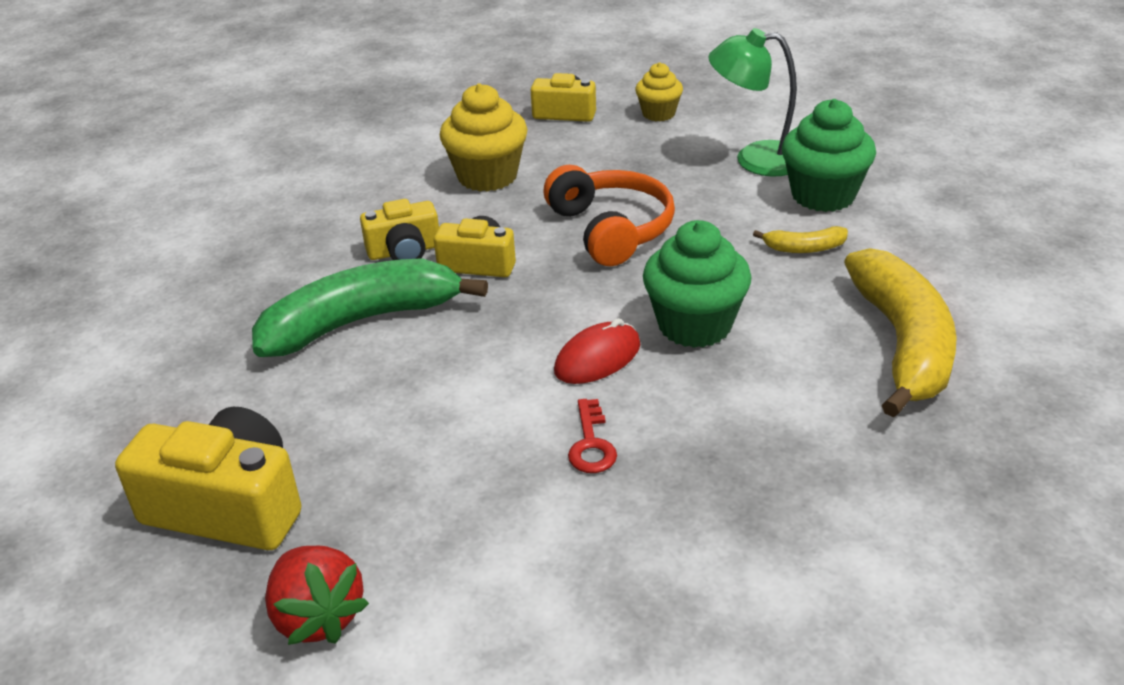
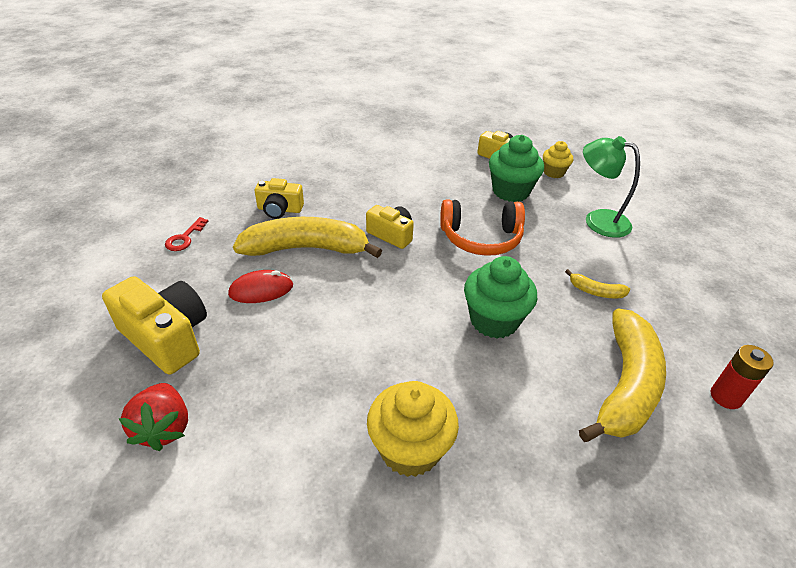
camera: 20 degrees right, 5 degrees up
(361, 321) = (306, 248): green banana -> yellow banana
(404, 251) = (356, 213): yellow camera -> yellow camera (279, 209)
(487, 176) = (430, 182): yellow cupcake -> yellow cupcake (410, 449)
(591, 444) = (383, 378): red key -> red key (185, 238)
(597, 358) = (421, 321): red mouse -> red mouse (261, 290)
(611, 229) = (481, 238): orange headphones -> orange headphones turned 90 degrees clockwise
(823, 195) = (629, 259): green cupcake -> green cupcake (510, 191)
(1022, 316) = (726, 397): none -> red battery

